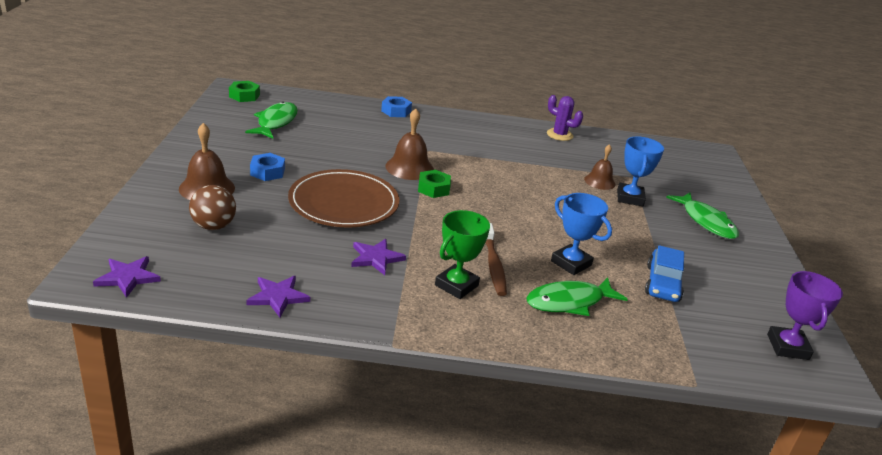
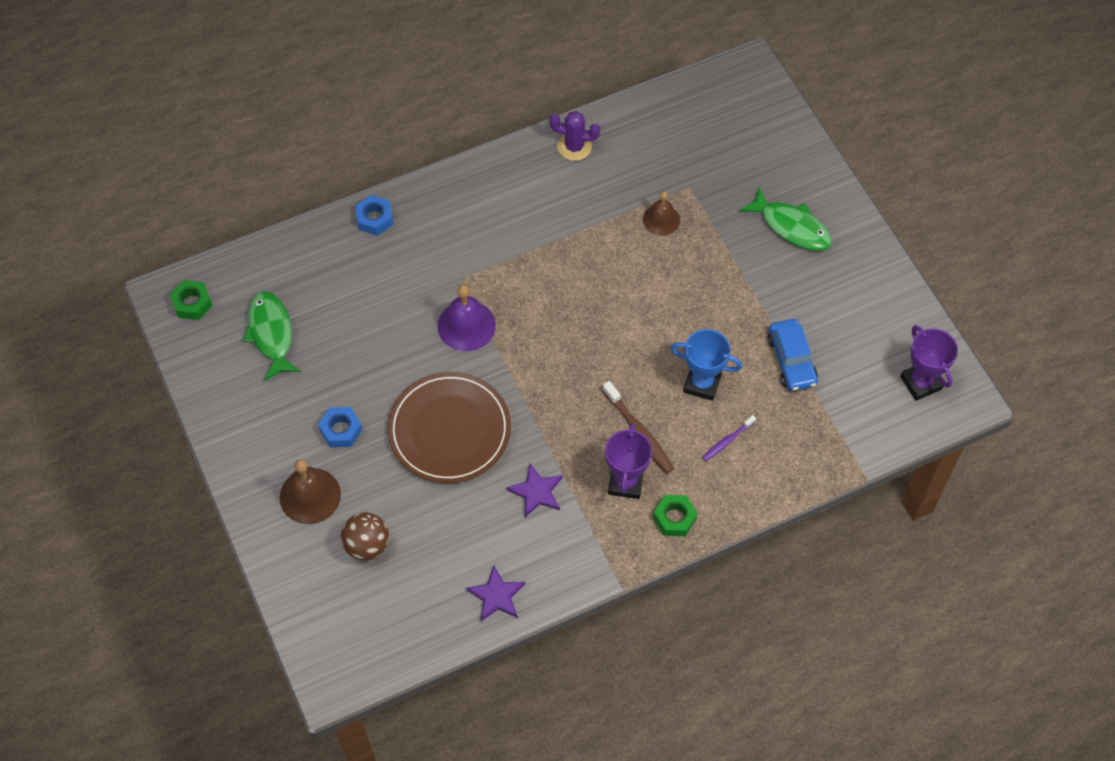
camera: 25 degrees left, 30 degrees up
(128, 277) = (361, 656): purple star -> none
(409, 167) = (466, 325): brown bell -> purple bell
(433, 188) = (513, 347): green nut -> green nut (674, 518)
(456, 285) = (625, 482): green trophy -> purple trophy
(569, 302) = (727, 441): green fish -> purple toothbrush
(630, 198) = (704, 232): blue trophy -> none

